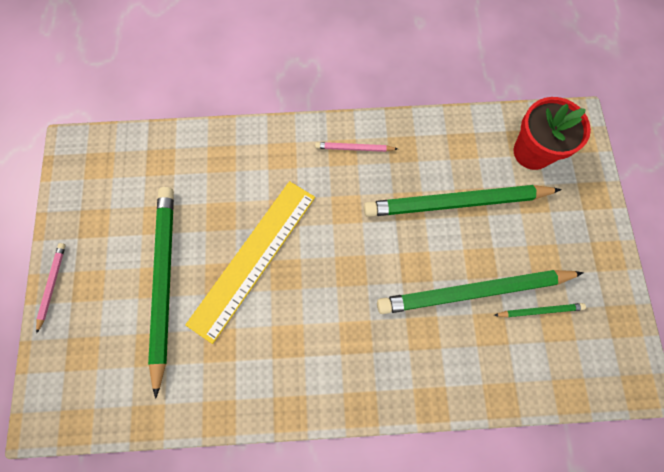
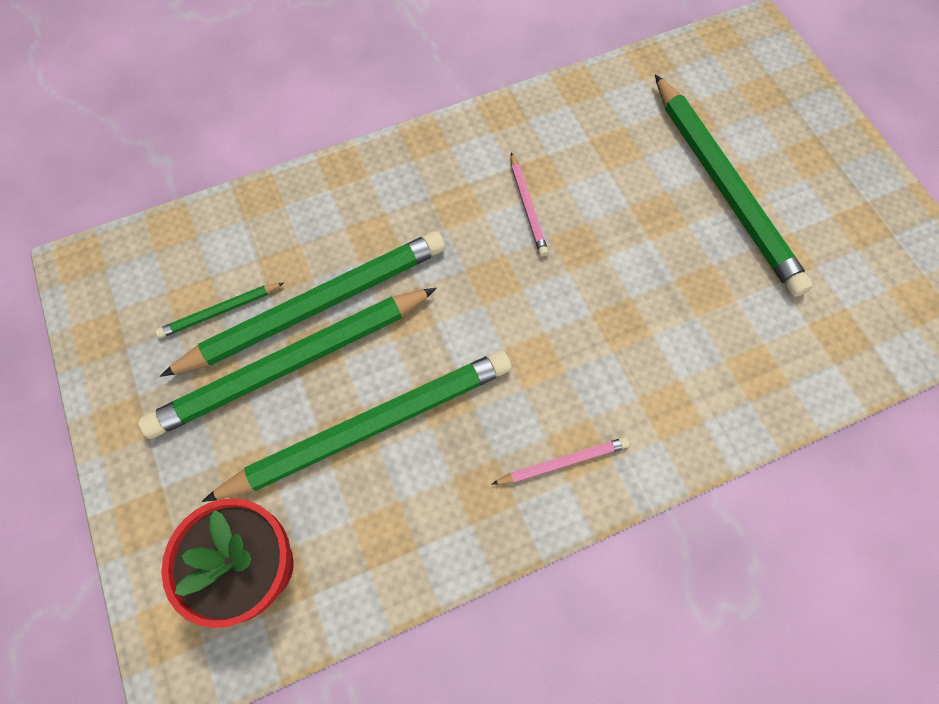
camera: 160 degrees right, 5 degrees down
(52, 285) = (852, 143): pink pencil -> pink pencil (527, 207)
(253, 259) = (630, 250): yellow ruler -> none
(497, 257) = (291, 364): none -> green pencil

